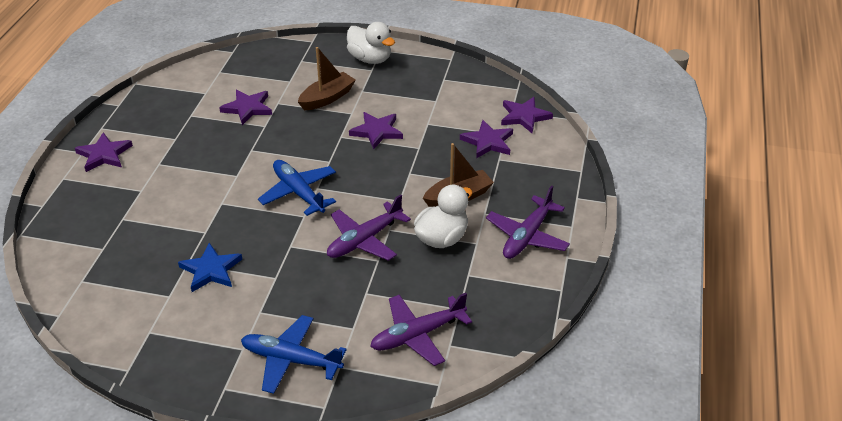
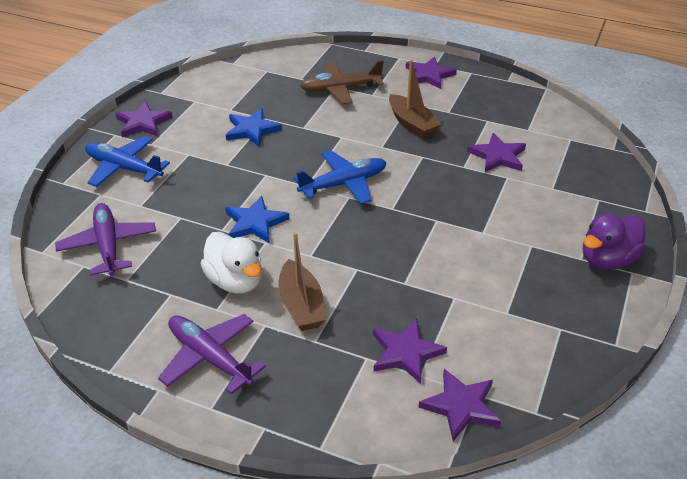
camera: 100 degrees right, 0 degrees up
(128, 215) = (340, 89): none -> brown plane
(291, 360) = (124, 168): blue plane -> blue plane turned 90 degrees counterclockwise
(327, 98) = (515, 215): brown boat -> brown boat (412, 124)
(364, 240) = (255, 223): purple plane -> blue star
(370, 59) = (607, 260): white duck -> purple duck
(377, 131) = (442, 250): purple star -> purple star (143, 123)

